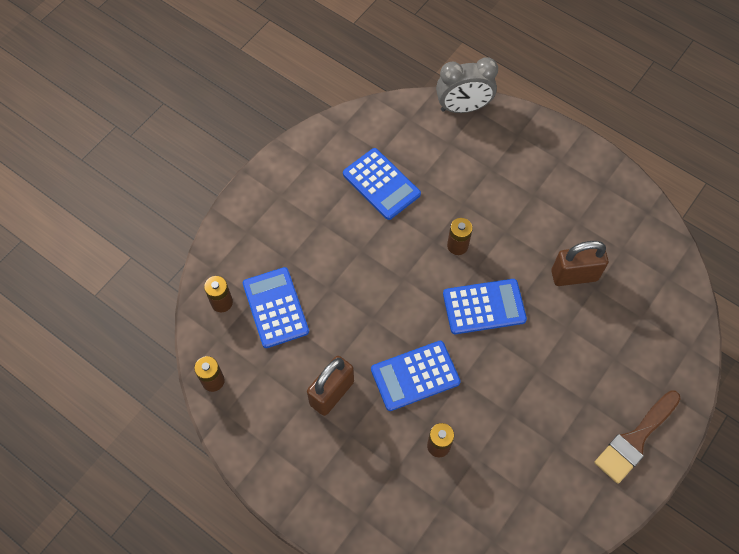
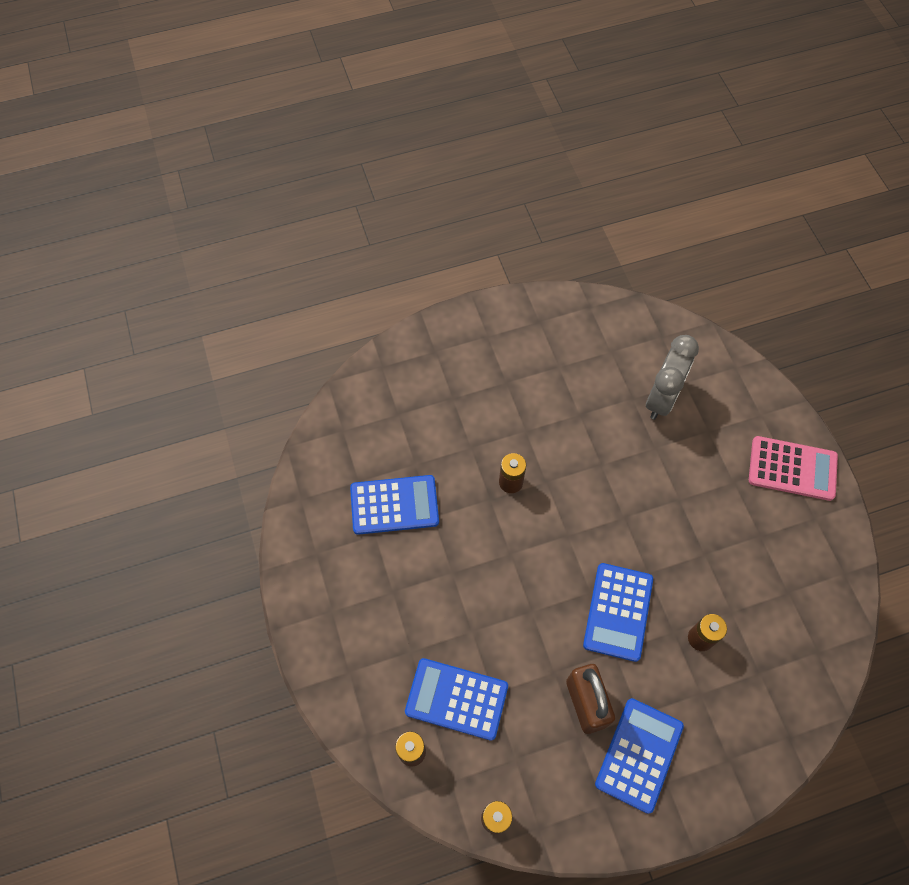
camera: 55 degrees left, 0 degrees up
(463, 107) = (369, 376): grey clock -> grey clock (661, 398)
(484, 307) = (589, 502): blue calculator -> blue calculator (639, 755)
(574, 275) = (609, 406): brown padlock -> none
(635, 439) = (792, 469): brown brush -> pink calculator

